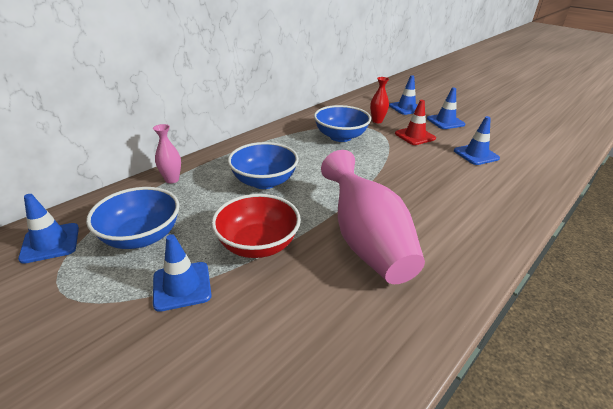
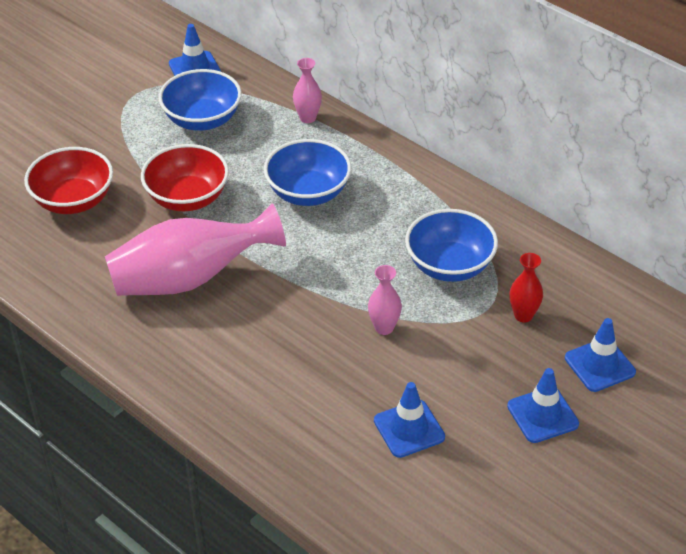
camera: 90 degrees right, 10 degrees up
(182, 286) = (134, 158): blue traffic cone -> none
(244, 340) = (73, 201): none -> red bowl
(398, 158) = (384, 328): none -> pink vase
(415, 136) = (468, 359): red traffic cone -> none

